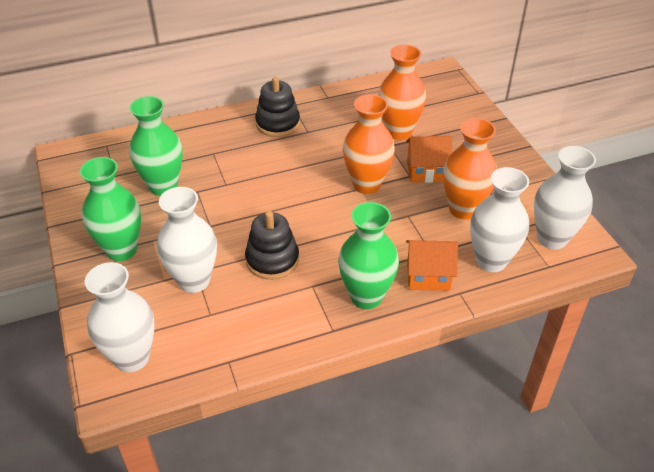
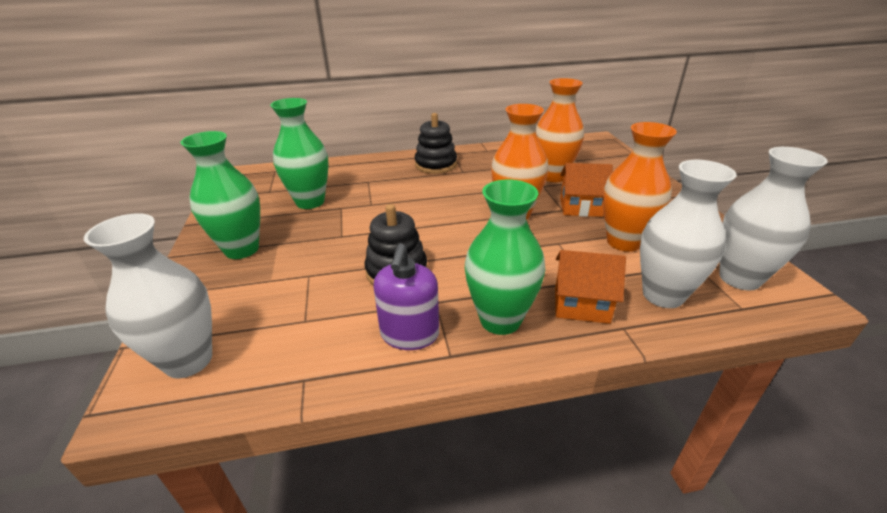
camera: 10 degrees right, 10 degrees down
(194, 281) = (302, 284): white vase -> none
(298, 316) = (409, 334): none -> purple soap dispenser

